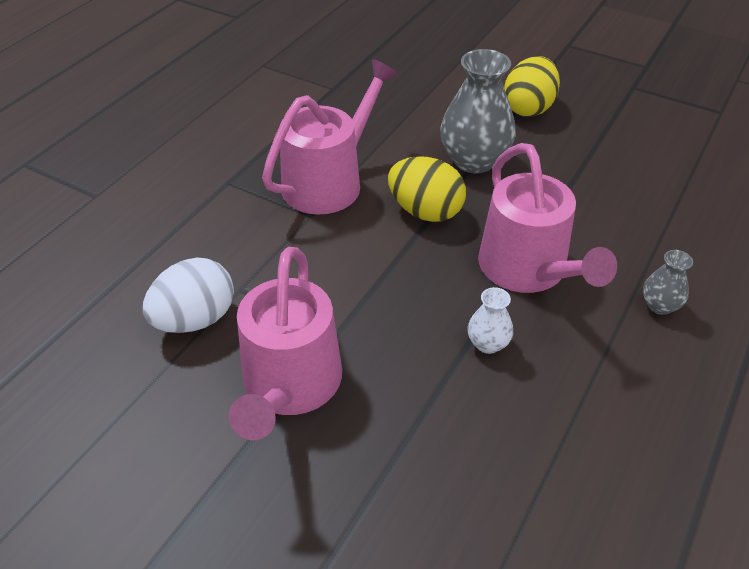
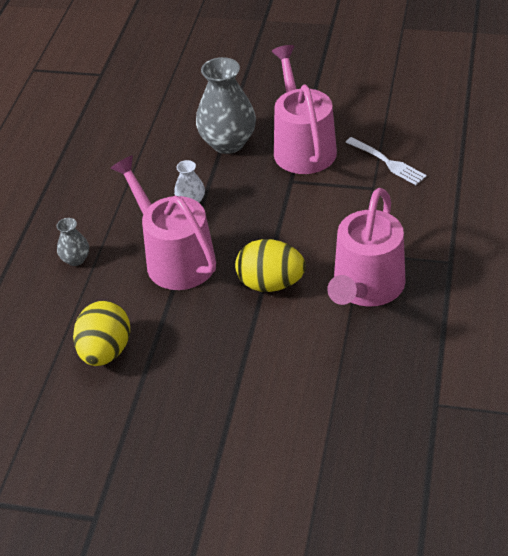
camera: 165 degrees right, 0 degrees up
(195, 319) = (387, 162): white egg -> white fork
(474, 160) = (247, 349): grey vase -> grey vase (228, 143)
(528, 108) = (211, 440): yellow egg -> yellow egg (105, 351)

